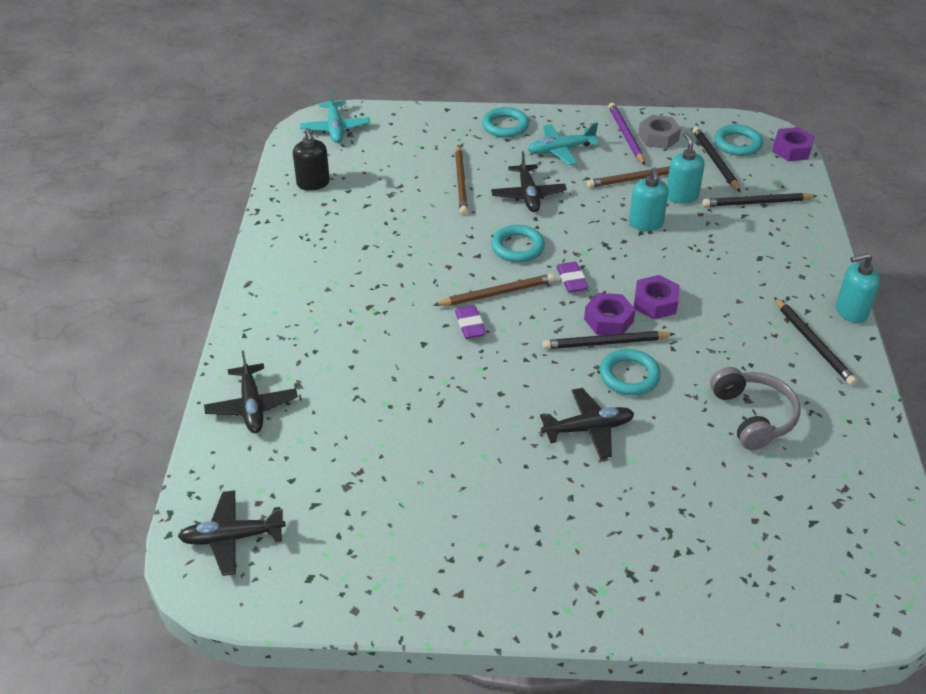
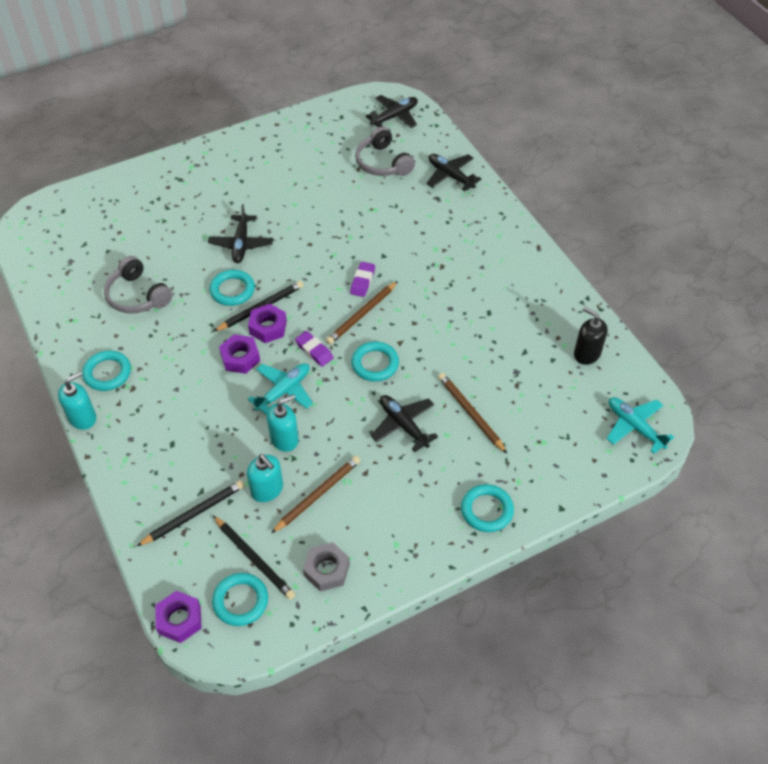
camera: 150 degrees right, 10 degrees up
(319, 465) = (382, 163): none -> grey headphones
(470, 325) = (362, 281): purple eraser -> purple eraser turned 60 degrees clockwise
(560, 150) = (411, 500): turquoise plane -> turquoise plane (284, 391)
(588, 429) = (241, 244): black plane -> black plane turned 45 degrees counterclockwise
(625, 136) = (361, 555): purple pencil -> none
(646, 223) = (284, 439): turquoise soap dispenser -> turquoise soap dispenser turned 90 degrees clockwise
(813, 343) = (107, 373): black pencil -> turquoise ring

